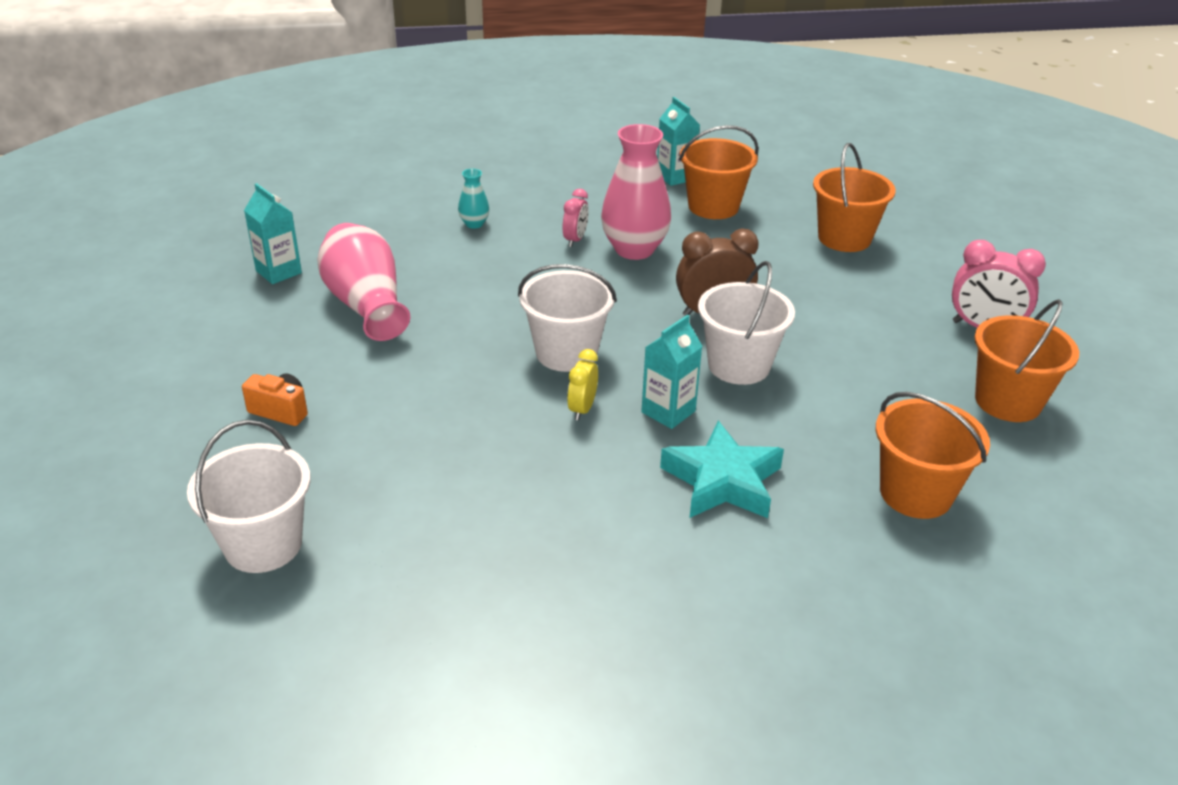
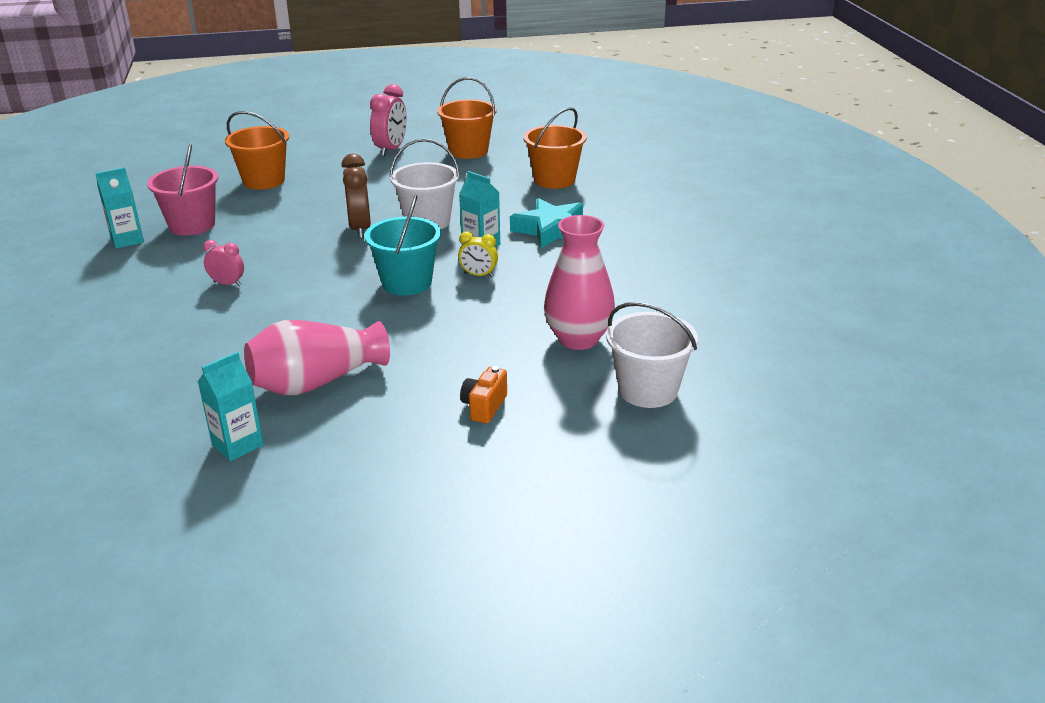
camera: 90 degrees left, 5 degrees down
(474, 224) = (176, 335): turquoise vase -> none
(566, 353) = (407, 283): white bucket -> turquoise bucket
(634, 249) = (254, 258): pink vase -> pink vase (578, 339)
(713, 207) = (192, 225): orange bucket -> pink bucket

